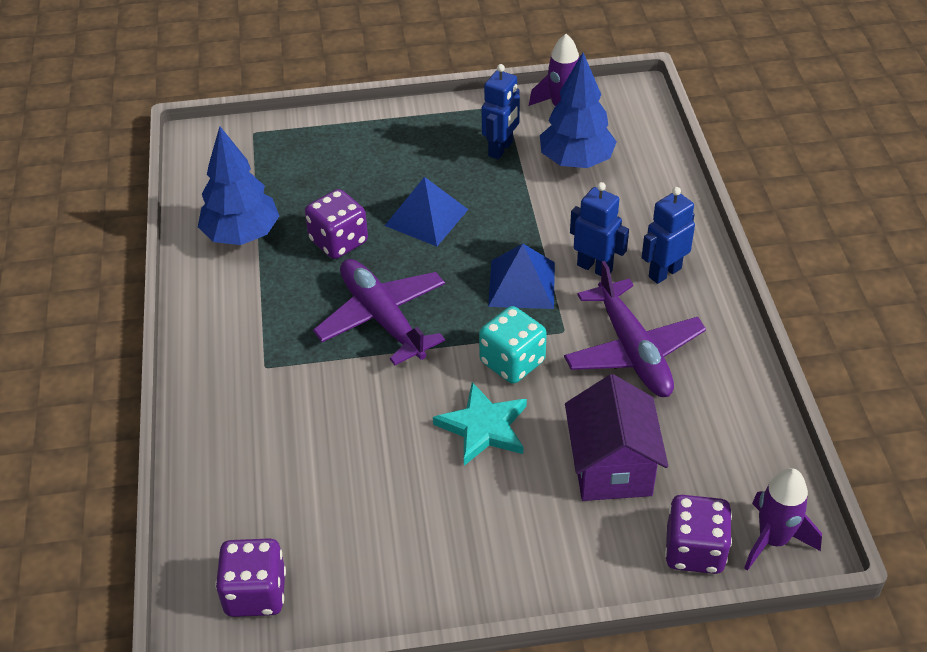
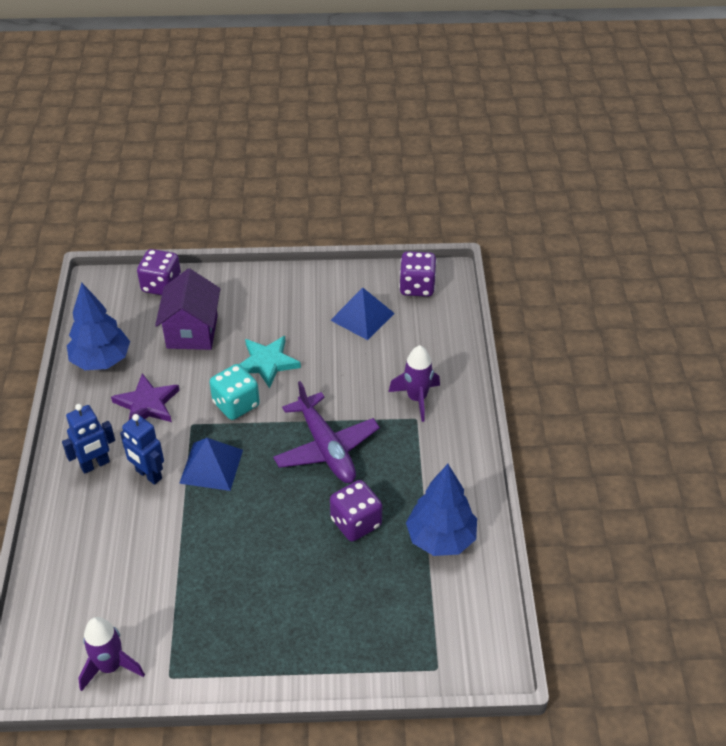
camera: 175 degrees left, 0 degrees up
(426, 217) = (276, 540): blue pyramid -> blue pyramid (362, 317)
(501, 149) = (189, 615): blue robot -> none
(576, 161) = (122, 590): blue tree -> blue tree (101, 361)
(633, 351) = (147, 404): purple plane -> purple star
(773, 540) = (114, 286): purple rocket -> purple rocket (417, 398)

